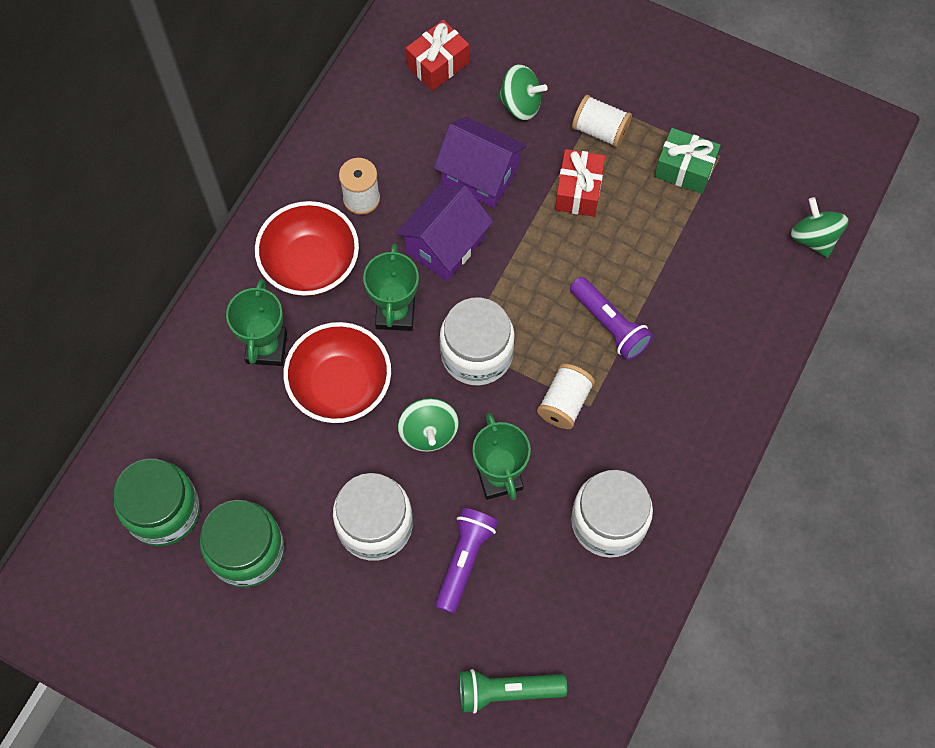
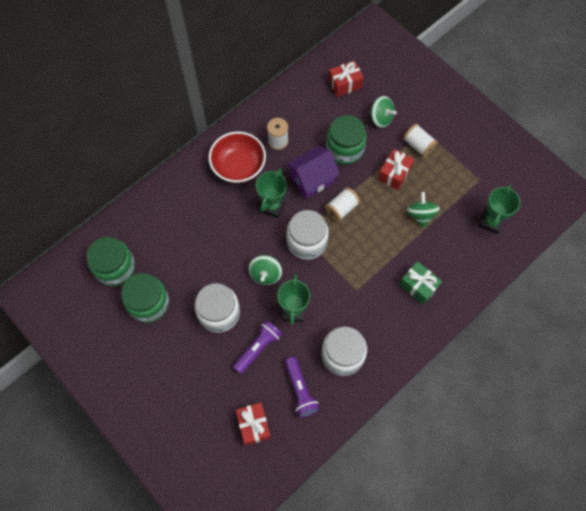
camera: 20 degrees right, 0 degrees up
(266, 348) = (199, 202): green trophy -> green trophy (490, 221)
(340, 386) = (229, 234): red bowl -> none
(479, 175) = (344, 149): purple house -> green jar
(507, 691) = (253, 425): green flashlight -> red gift
(564, 403) = (343, 283): white spool -> white spool (341, 209)
(609, 325) = (383, 250): purple flashlight -> purple flashlight (300, 390)
(684, 169) = (457, 180): green gift -> green gift (418, 286)
(814, 238) = (515, 241): green spinning top -> green spinning top (421, 215)

